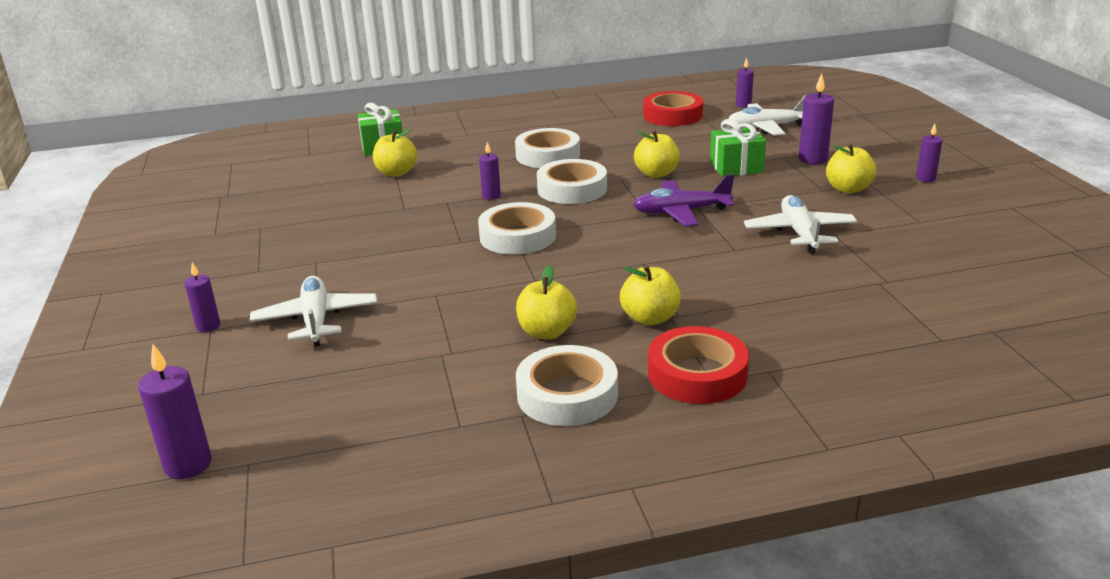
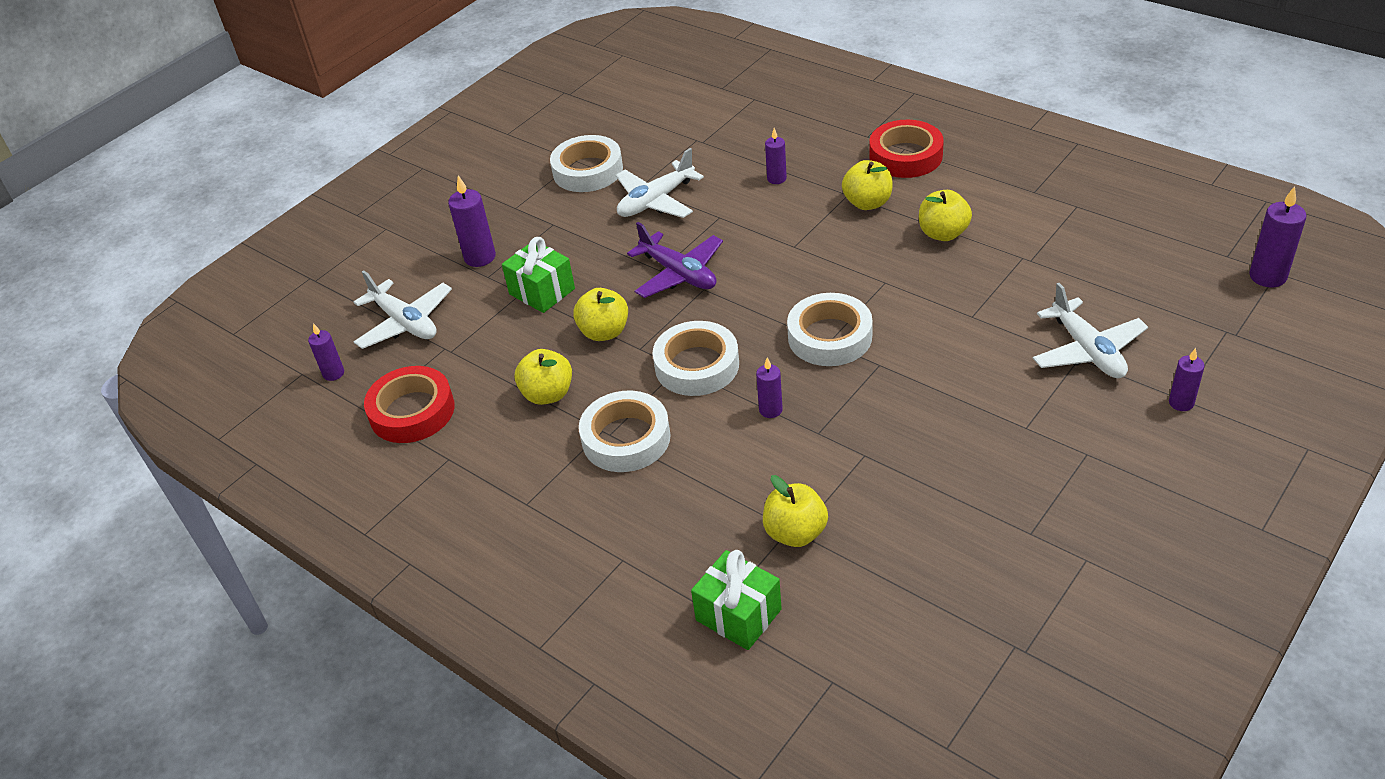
camera: 125 degrees left, 15 degrees up
(316, 320) = (1087, 350): white plane -> white plane turned 60 degrees counterclockwise
(567, 394) = (992, 187): white tape -> white tape (588, 170)
(848, 189) = (538, 212): yellow apple -> yellow apple (548, 394)
(925, 178) = (478, 185): purple candle -> purple candle (776, 179)

